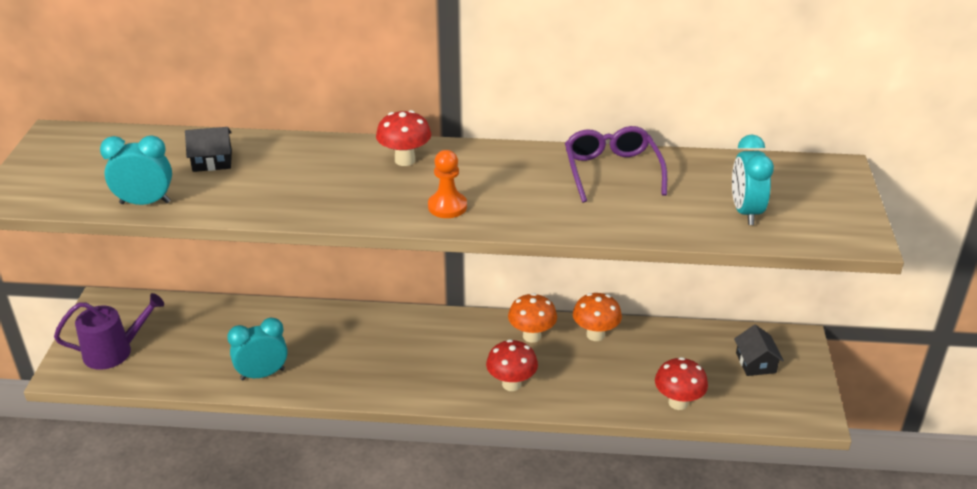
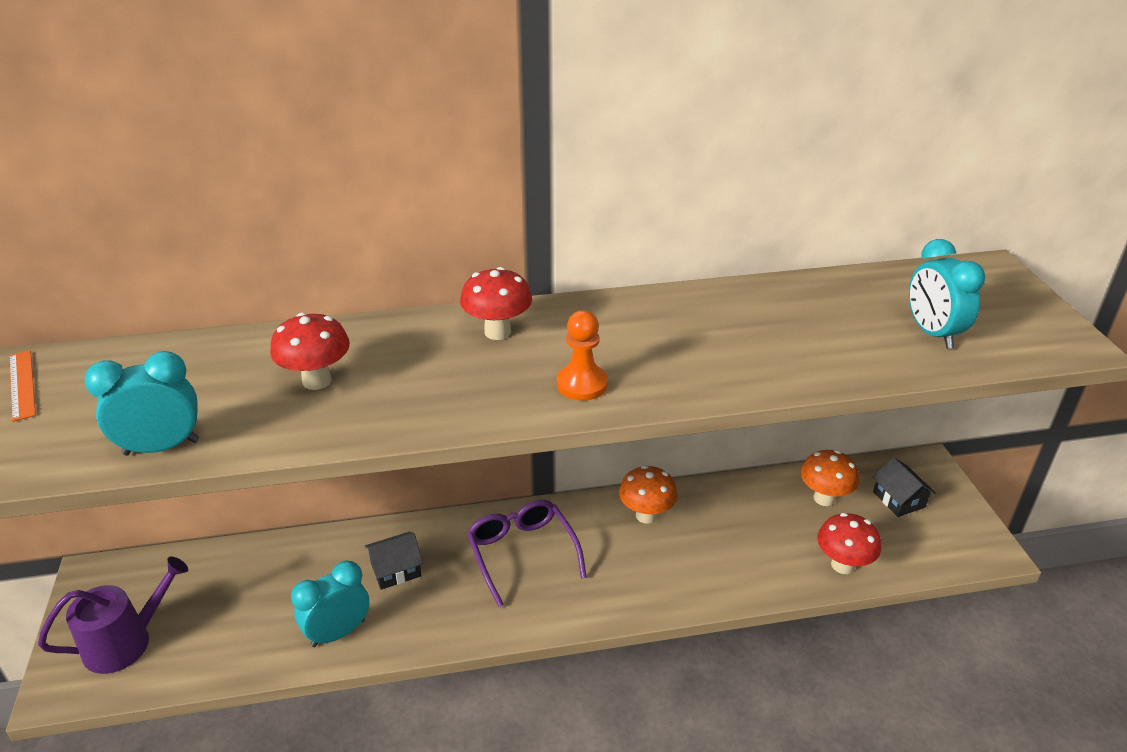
camera: 15 degrees left, 0 degrees up
(69, 148) = (22, 384): none -> orange ruler
(212, 161) = (240, 372): black house -> black house (396, 569)
(511, 384) = (649, 581): red mushroom -> red mushroom (317, 381)
(595, 335) = (715, 500): orange mushroom -> orange mushroom (824, 498)
(612, 171) = (753, 308): purple glasses -> purple glasses (522, 553)

